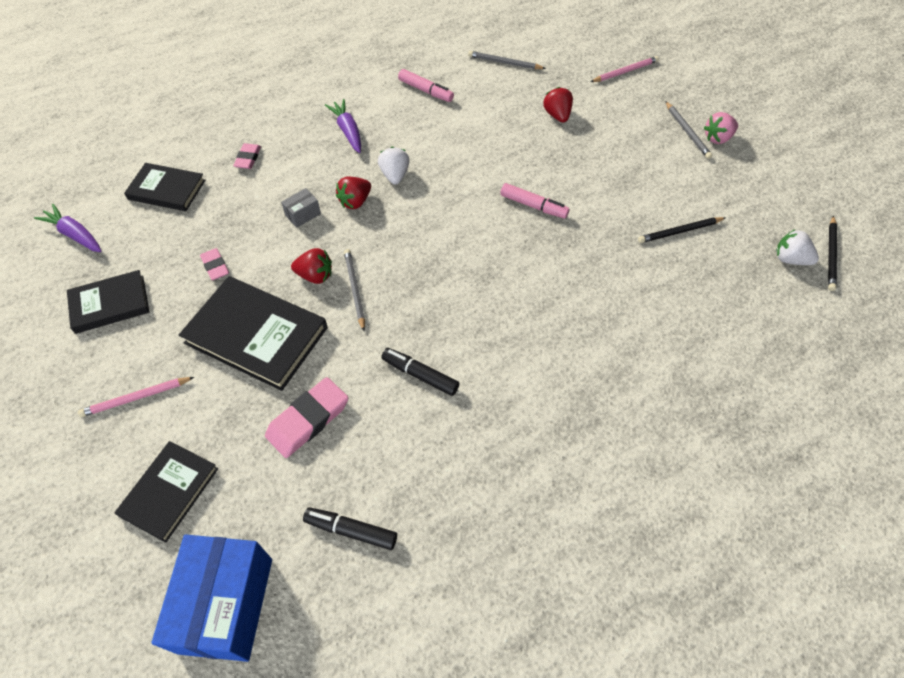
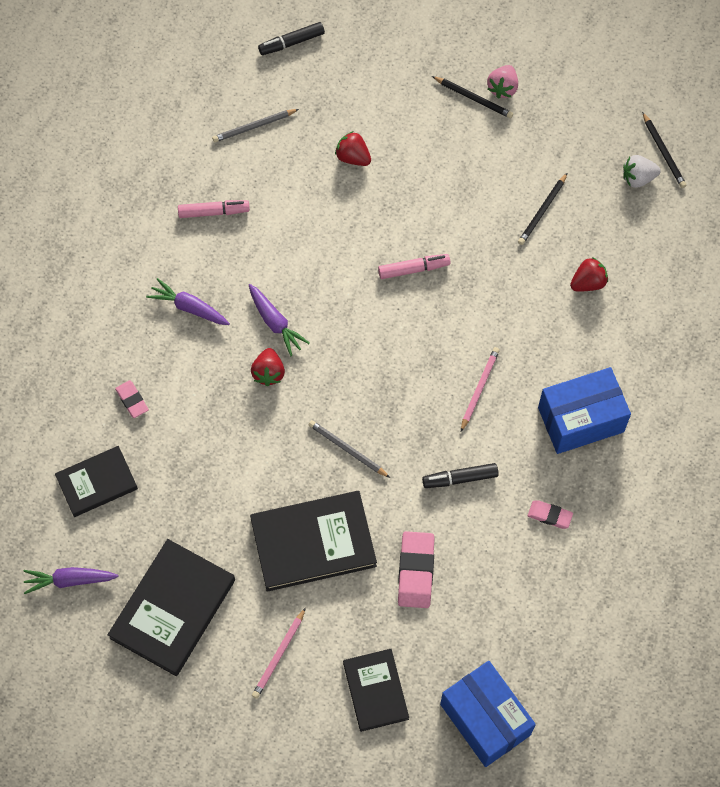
camera: 40 degrees left, 10 degrees up
(110, 304) = (173, 609): black book -> black book, size x1.60
(215, 266) = (219, 515): pink eraser -> pink eraser (549, 515)
(303, 214) = (238, 417): grey box -> none
(315, 276) = (305, 462): red strawberry -> red strawberry (588, 283)
(351, 530) = (516, 616): black marker -> black marker (291, 42)
(395, 175) = (275, 323): white strawberry -> purple carrot
(572, 406) = (580, 419): none -> blue box
(625, 71) = (369, 61): pink pencil -> pink pencil (479, 389)
(687, 132) = (473, 98): grey pencil -> black pencil

